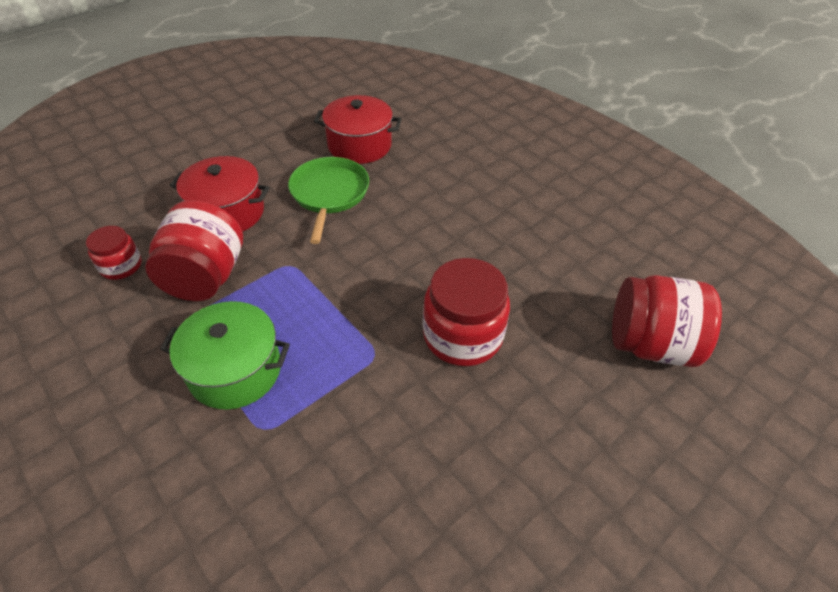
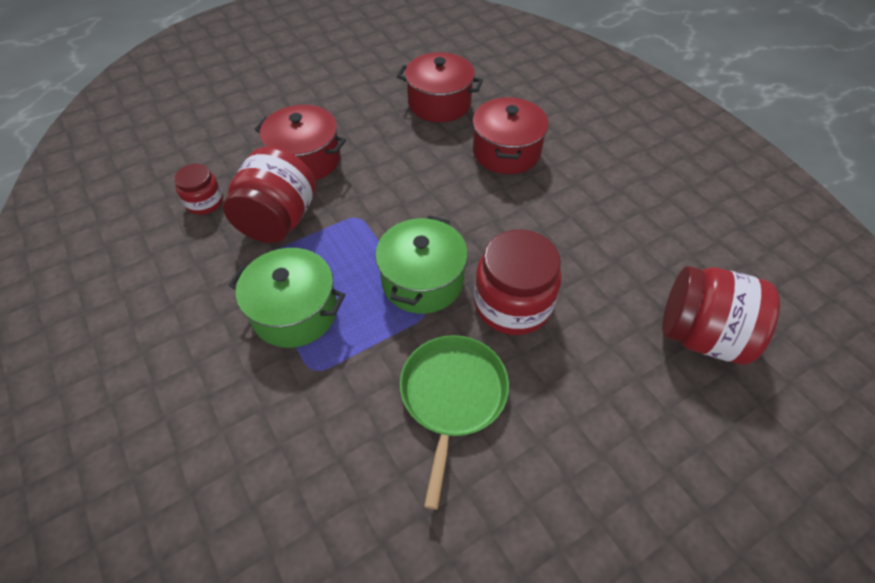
camera: 10 degrees right, 5 degrees up
(329, 194) = (403, 150): green pan -> green pan (452, 396)
(367, 322) = (422, 281): none -> green pot
(433, 186) = (506, 152): none -> red pot

